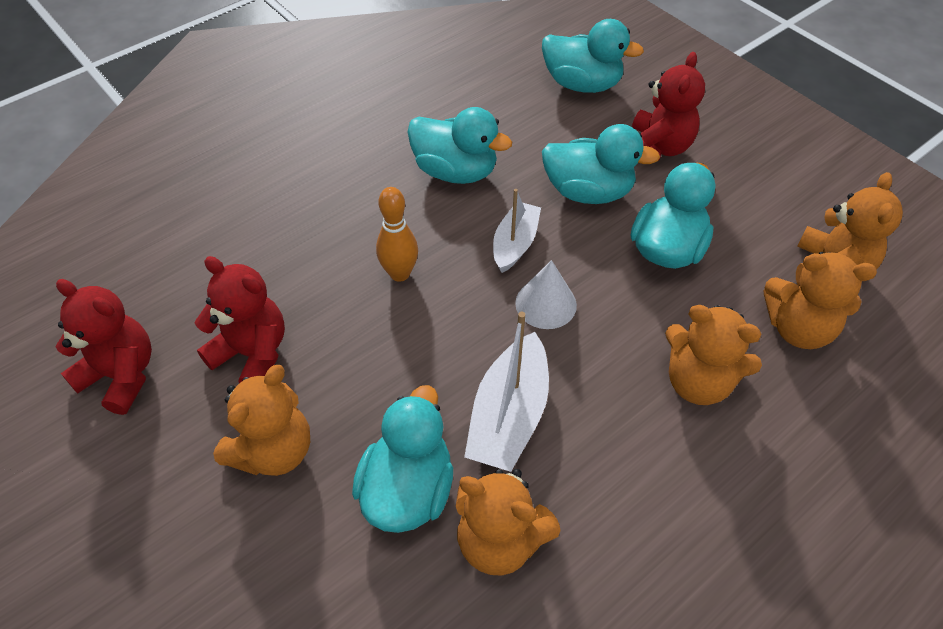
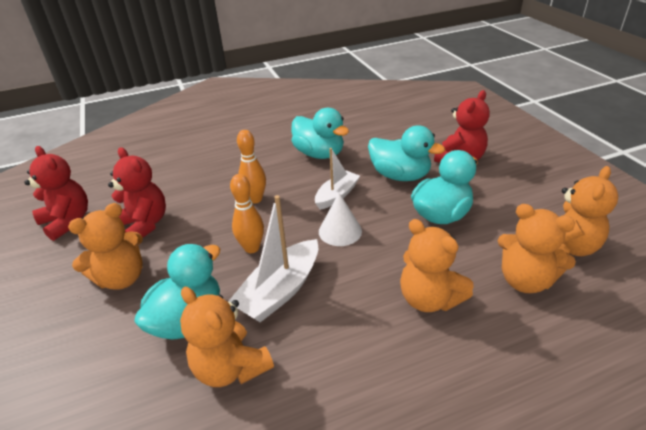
camera: 20 degrees right, 15 degrees down
(437, 358) = (252, 248): none -> orange bowling pin
(582, 84) = (423, 122): turquoise duck -> none

